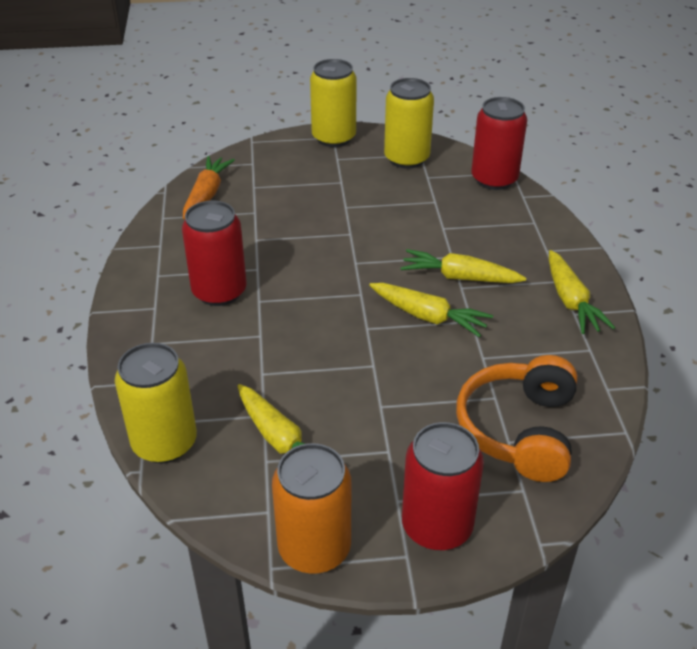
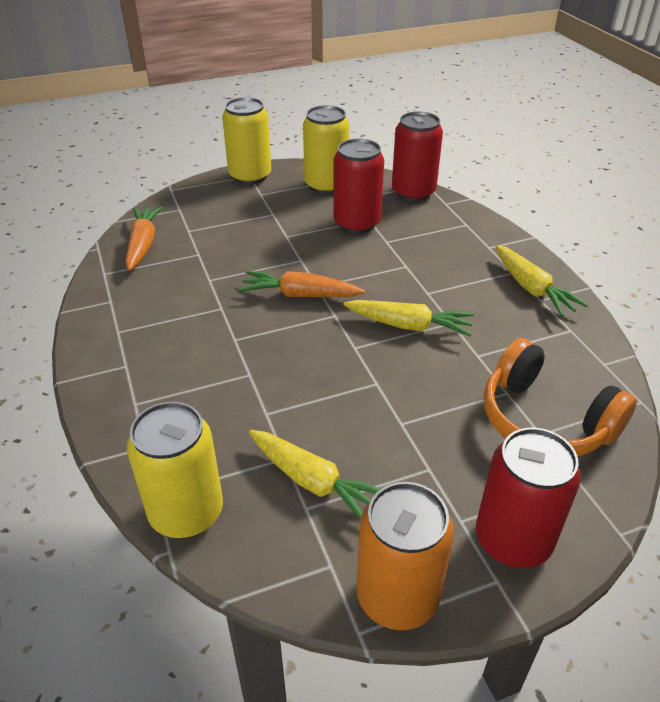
camera: 15 degrees left, 0 degrees up
(219, 291) = (190, 337): red can -> red can (357, 223)
(335, 268) = (300, 295): none -> orange carrot
(459, 277) = (422, 284): yellow carrot -> none
(519, 430) = (545, 420): orange headphones -> orange headphones turned 45 degrees counterclockwise

